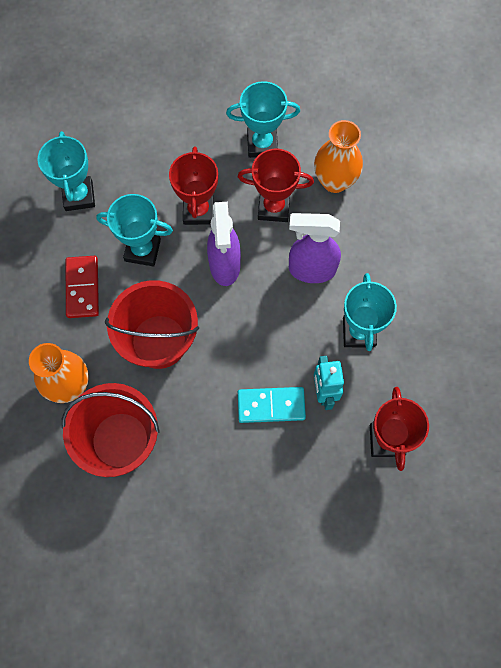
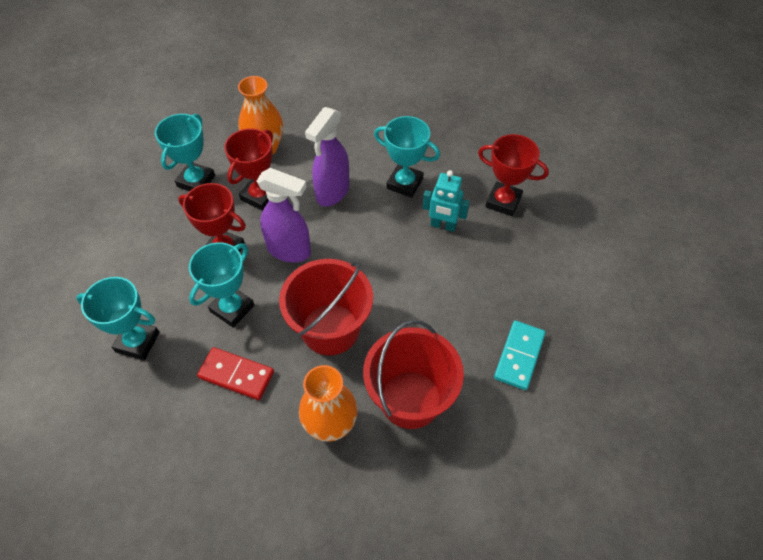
camera: 65 degrees left, 15 degrees down
(271, 405) = (436, 266): turquoise domino -> turquoise domino (519, 356)

